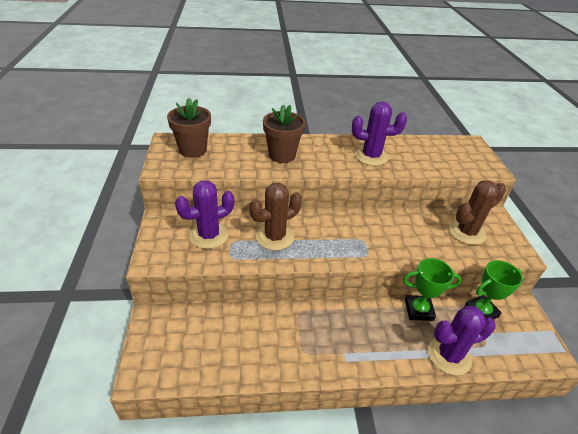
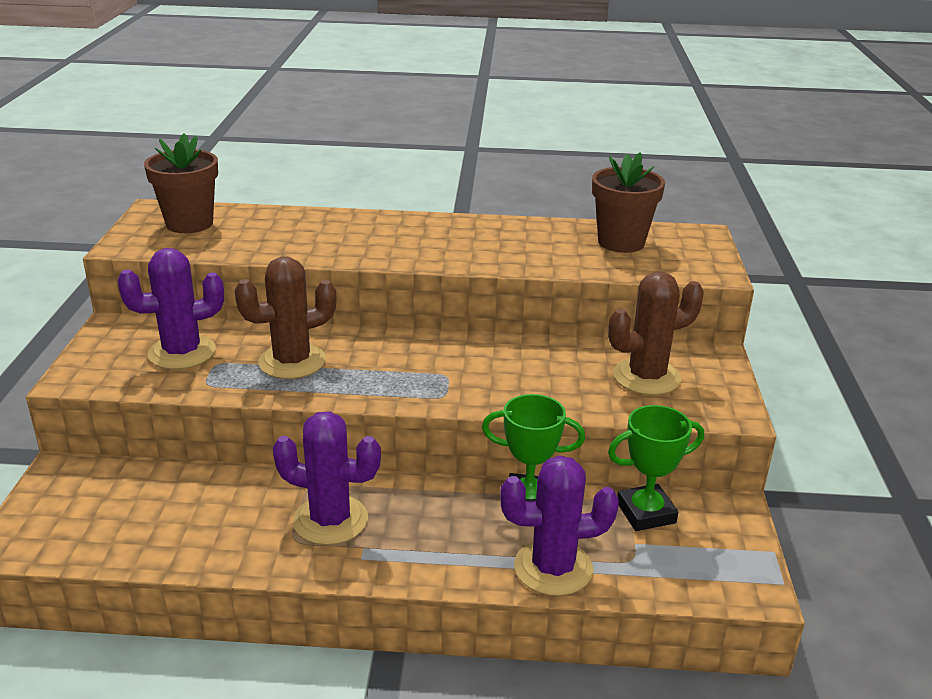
camera: 10 degrees right, 10 degrees down
(282, 155) = (337, 237): brown flower pot -> brown flower pot (621, 242)
(371, 156) = (496, 245): purple cactus -> purple cactus (330, 520)

